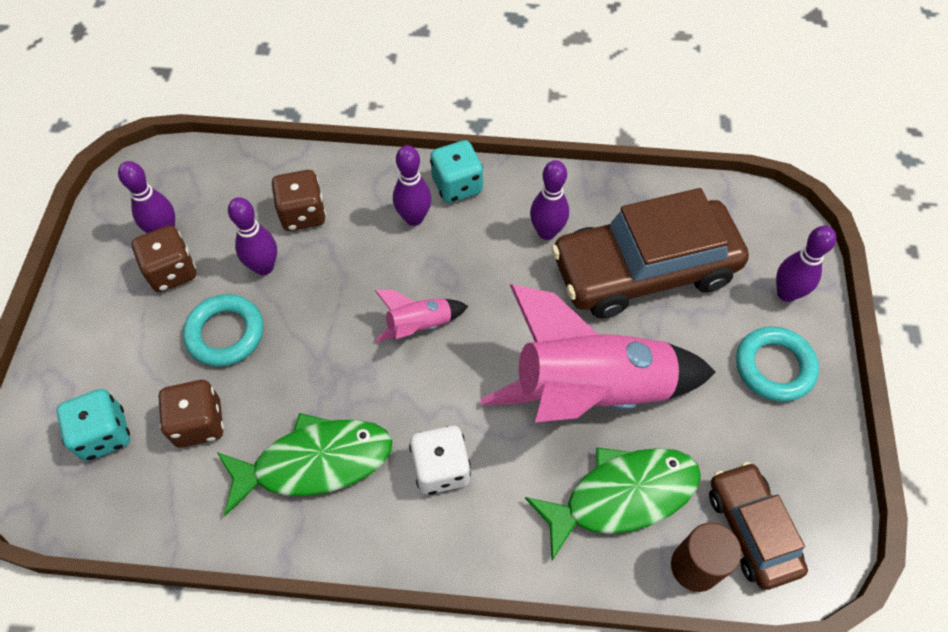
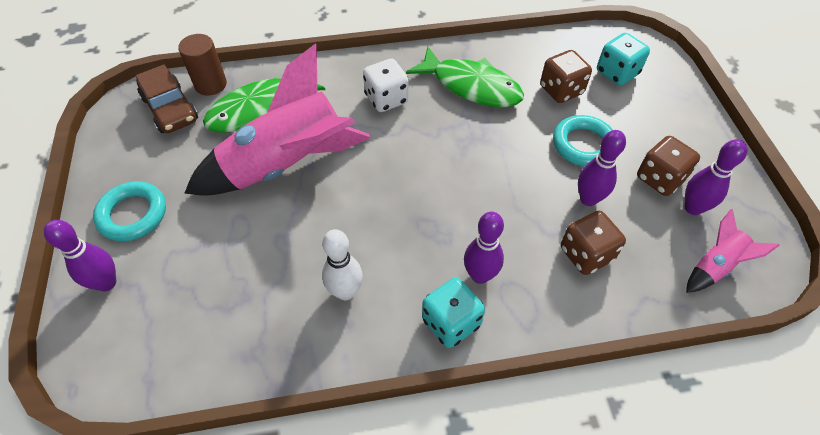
camera: 165 degrees right, 5 degrees down
(315, 462) = (471, 86): green fish -> green fish turned 120 degrees counterclockwise
(419, 326) = (436, 182): pink rocket -> pink rocket (715, 266)
(547, 232) = (345, 292): purple bowling pin -> white bowling pin
(644, 270) = (245, 274): brown car -> none

